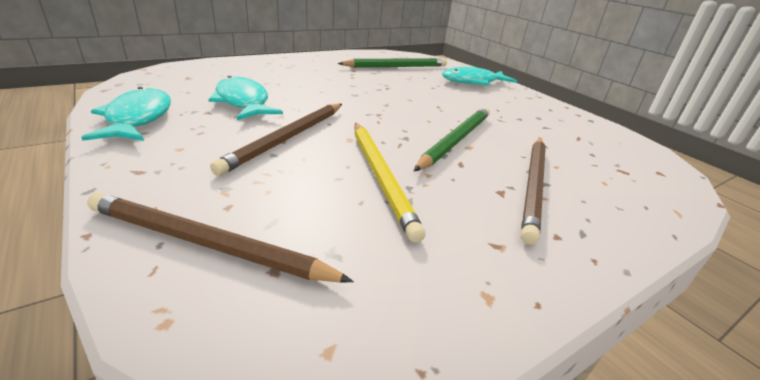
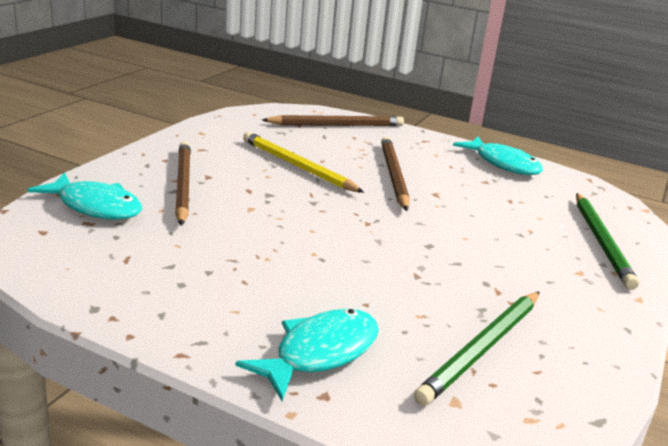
camera: 150 degrees right, 5 degrees down
(243, 102) = (487, 197): turquoise fish -> turquoise fish (95, 206)
(455, 140) = (267, 211): green pencil -> green pencil (601, 242)

